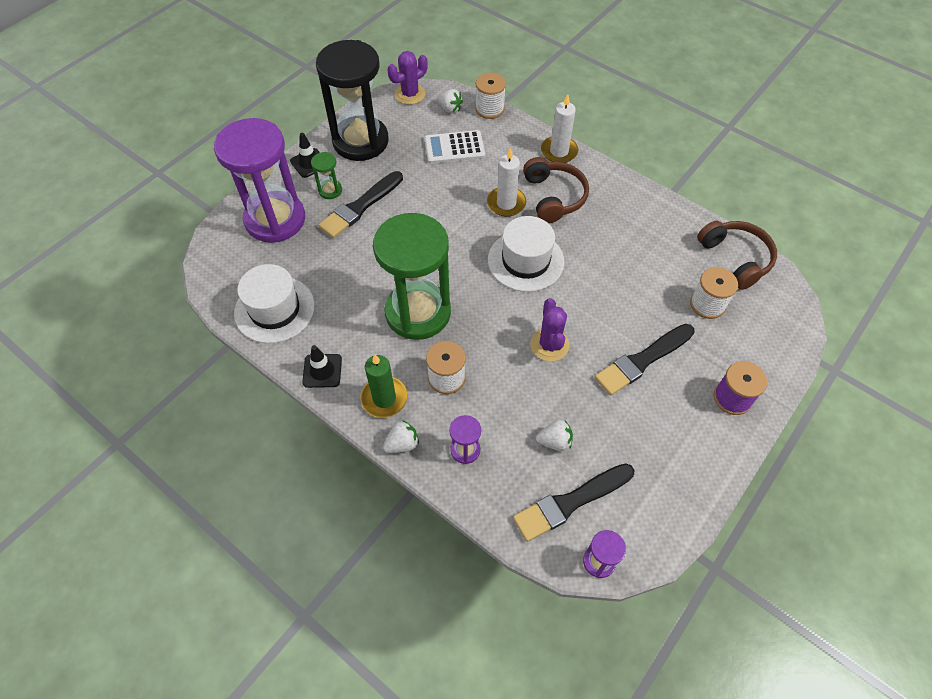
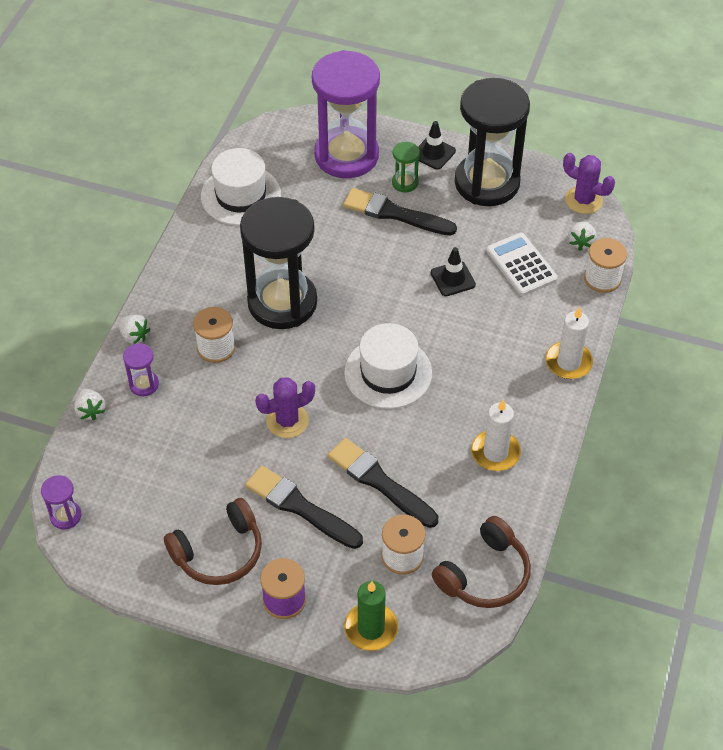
camera: 70 degrees right, 5 degrees down
(322, 371) = (188, 253): black traffic cone -> black traffic cone (452, 279)
(384, 398) = (176, 308): green candle -> green candle (371, 628)
(418, 312) = (282, 302): green hourglass -> black hourglass
(506, 203) = (461, 334): white candle -> white candle (495, 452)
(554, 197) = (493, 375): brown headphones -> brown headphones (219, 552)
(554, 441) = (177, 452): white strawberry -> white strawberry (90, 411)
(570, 502) = (117, 480): black brush -> black brush (379, 482)

